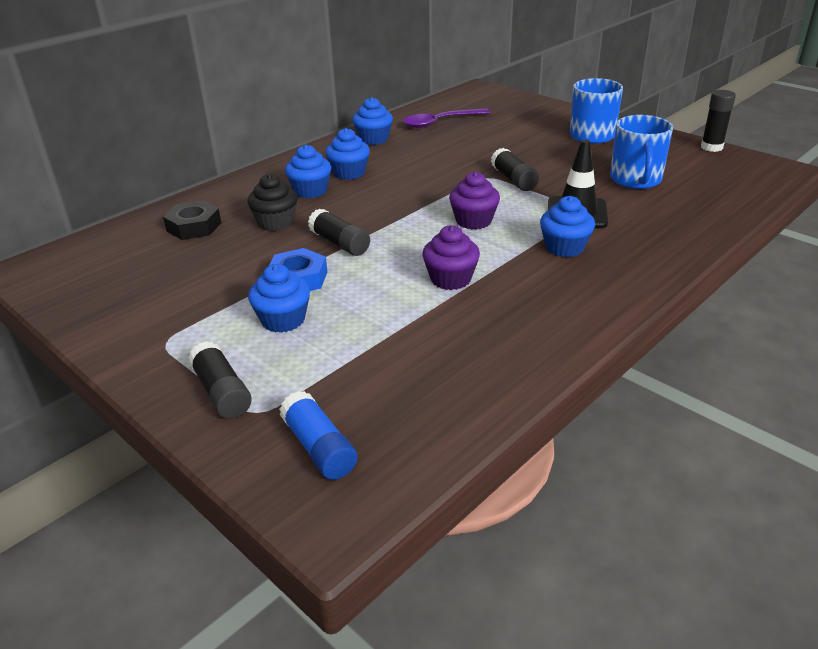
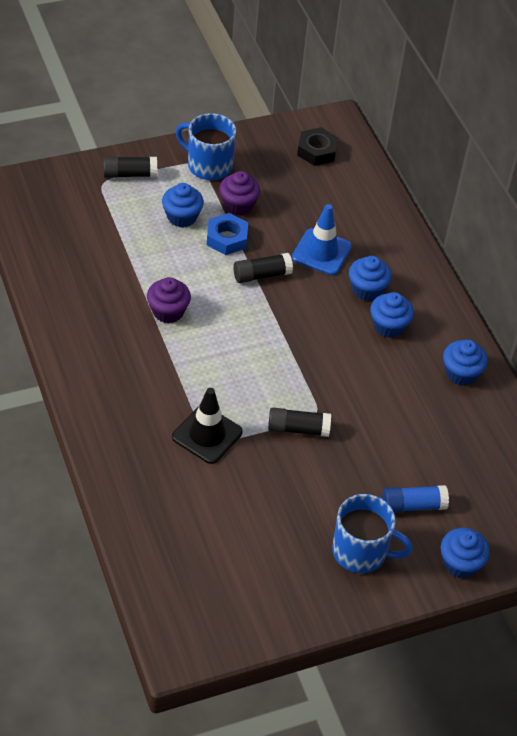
camera: 110 degrees right, 15 degrees up
(194, 226) = (346, 208): black nut -> black nut (317, 151)
(276, 222) = (321, 252): black cupcake -> blue traffic cone
(319, 448) = (56, 196): blue glue stick -> blue glue stick (413, 505)
(440, 122) = (477, 445): purple spoon -> none
(473, 221) = (241, 364): purple cupcake -> purple cupcake (238, 205)
(564, 247) = (161, 394): blue cupcake -> blue cupcake (460, 563)
(635, 180) = (236, 516): blue mug -> blue mug (208, 165)
(711, 147) = (262, 634): black glue stick -> none

